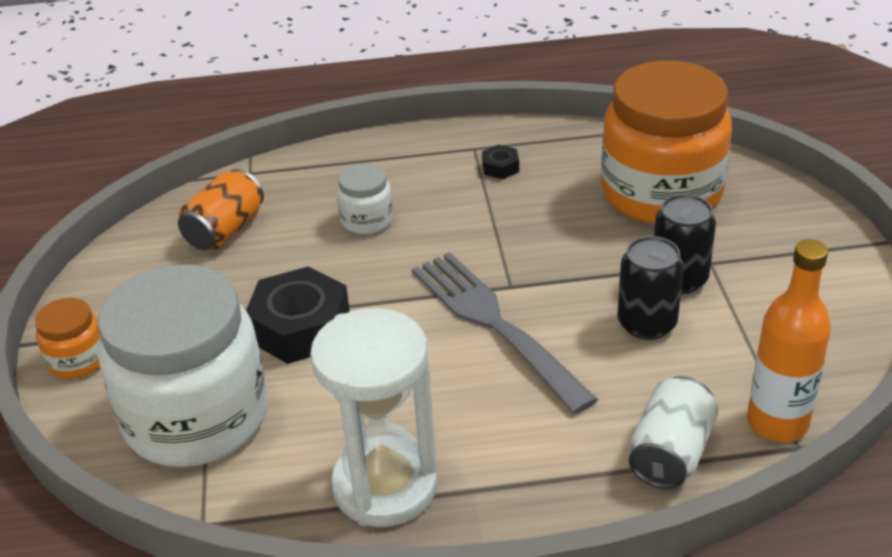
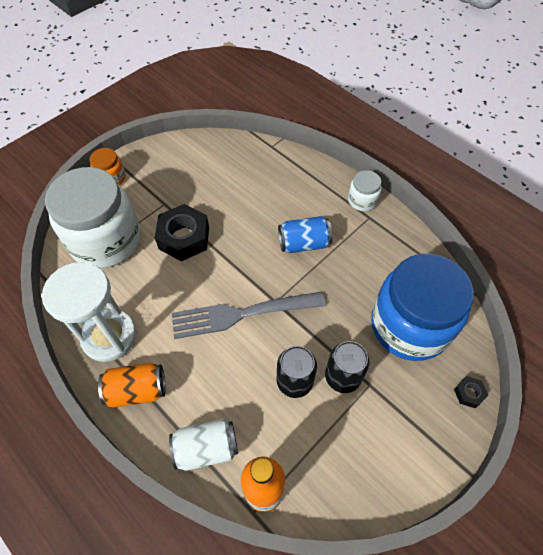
camera: 50 degrees right, 20 degrees up
(225, 230) = (225, 166): orange can -> orange can (137, 390)
(366, 220) = (275, 212): white jar -> white jar (362, 200)
(448, 219) = (304, 243): none -> blue can
(496, 325) = (242, 313): grey fork -> grey fork turned 120 degrees counterclockwise
(500, 167) = (364, 238): black nut -> black nut (468, 393)
(661, 193) = (409, 325): orange jar -> blue jar

